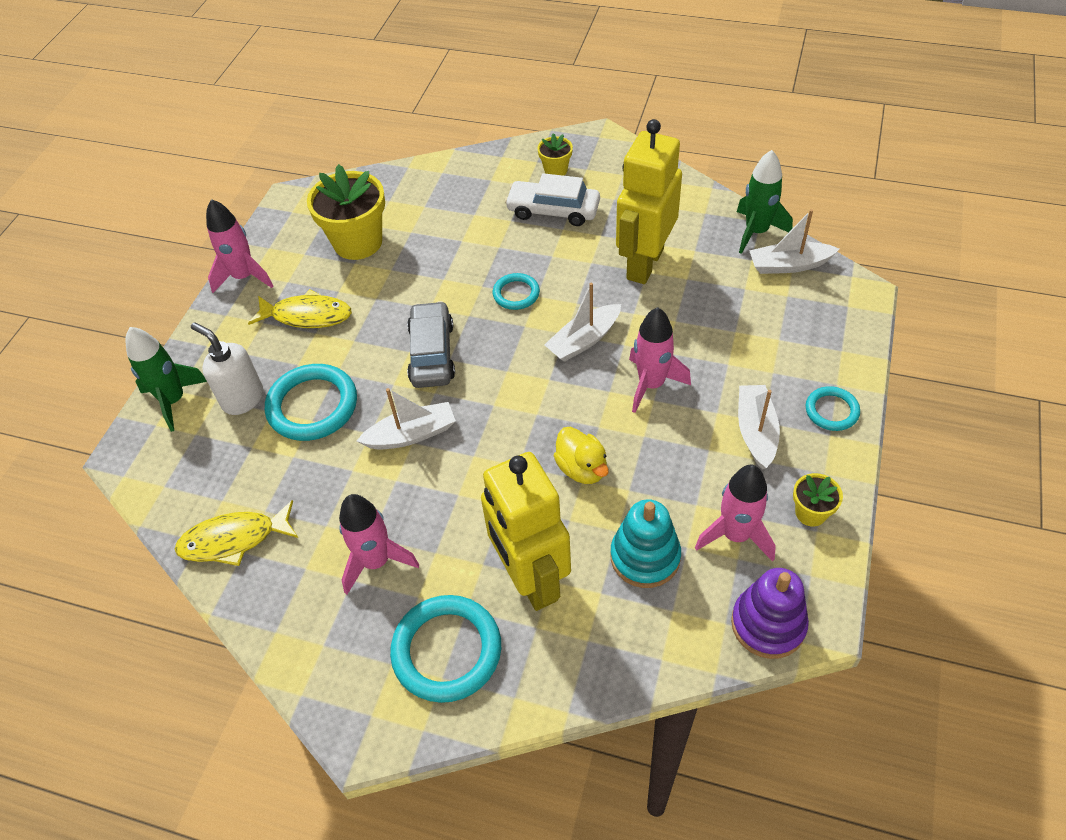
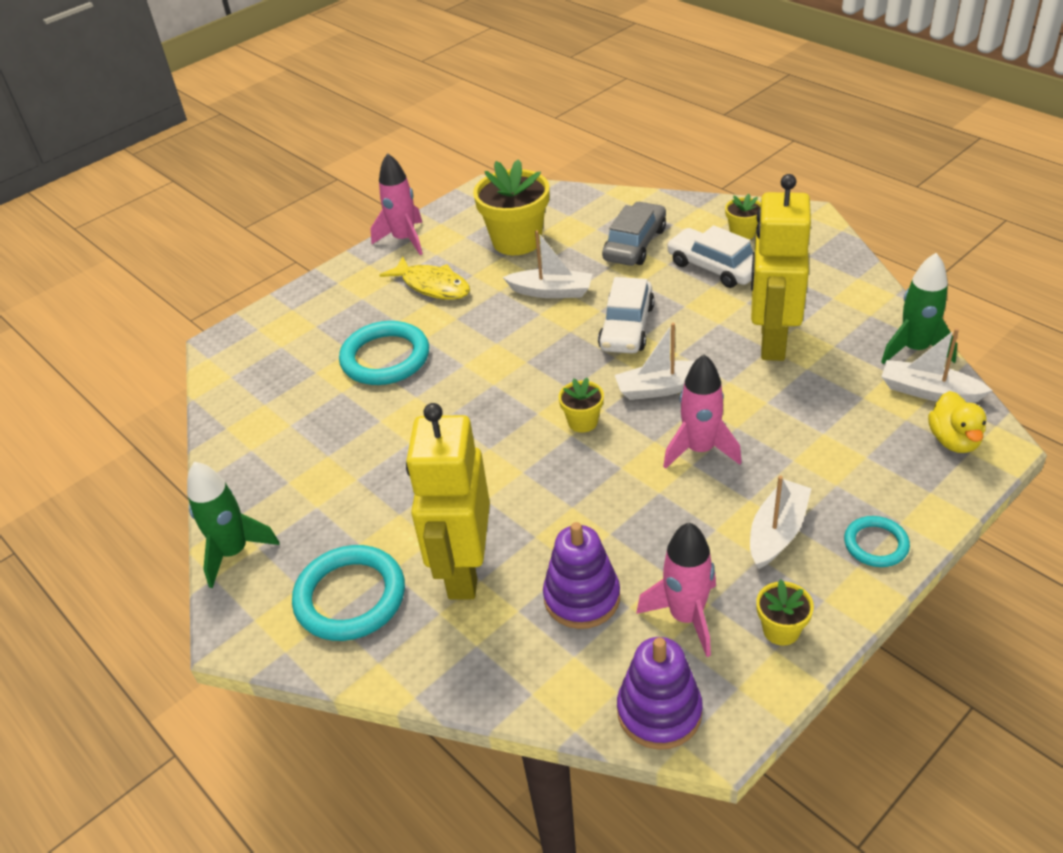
camera: 30 degrees right, 10 degrees down
(174, 400) = (284, 315): green rocket -> green rocket (234, 552)
(234, 539) = (251, 437): yellow fish -> none
(242, 398) = (335, 332): white soap dispenser -> none
(376, 561) = (346, 500): pink rocket -> none
(411, 434) = (449, 411): white boat -> white boat (551, 291)
(432, 353) = (514, 351): grey car -> grey car (635, 244)
(516, 294) = (626, 327): turquoise ring -> white car
(538, 398) = (583, 422): none -> yellow flower pot
(582, 468) = (579, 497): yellow duck -> yellow duck (954, 440)
(644, 264) = (771, 341): yellow robot -> yellow robot turned 45 degrees counterclockwise
(645, 557) = (582, 598): turquoise stacking toy -> purple stacking toy

